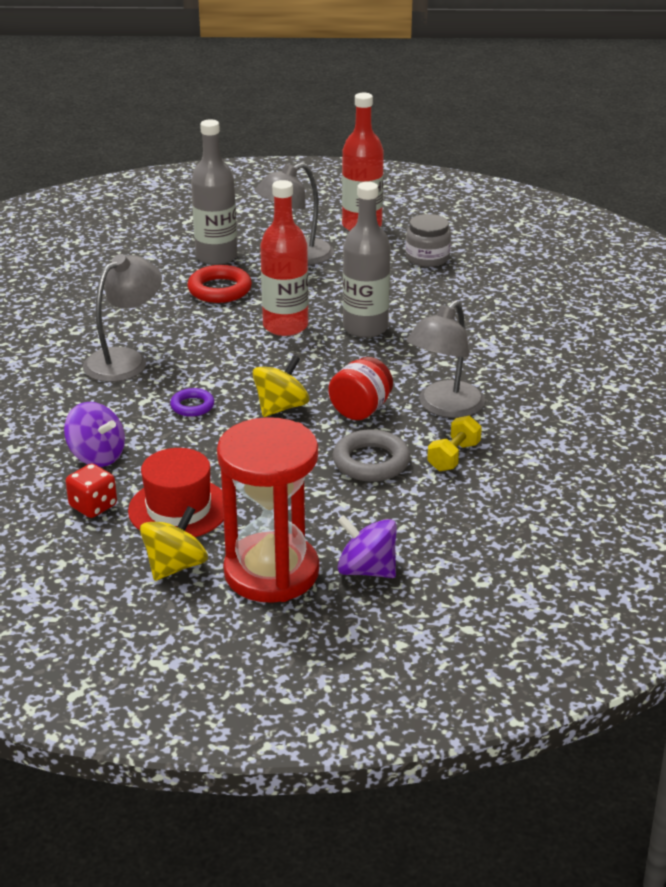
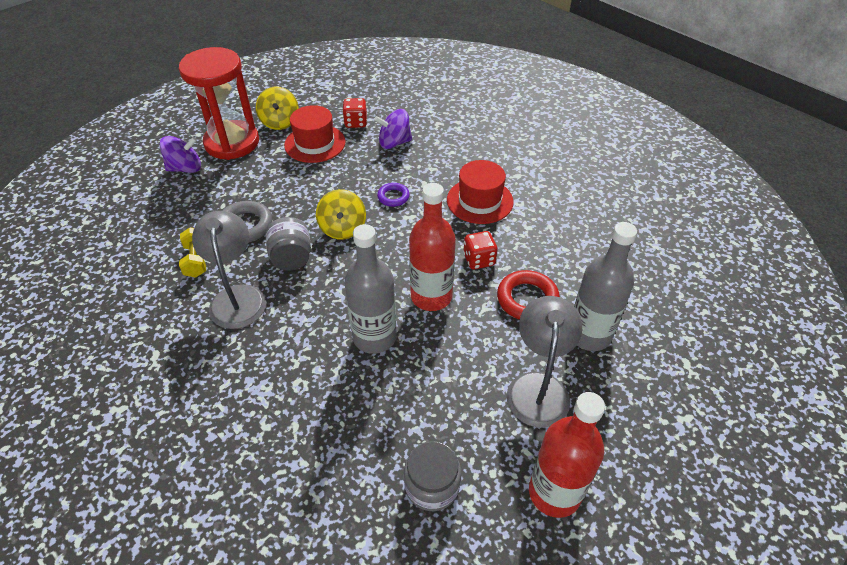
camera: 135 degrees right, 15 degrees up
(125, 360) = (480, 201): grey lamp -> red hat
(208, 326) = (479, 260): none -> red dice
(361, 410) = (291, 258): red jar -> grey jar

